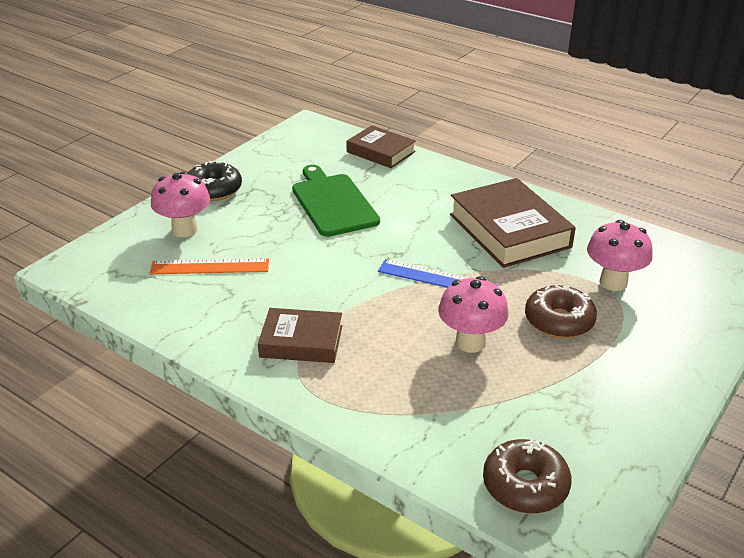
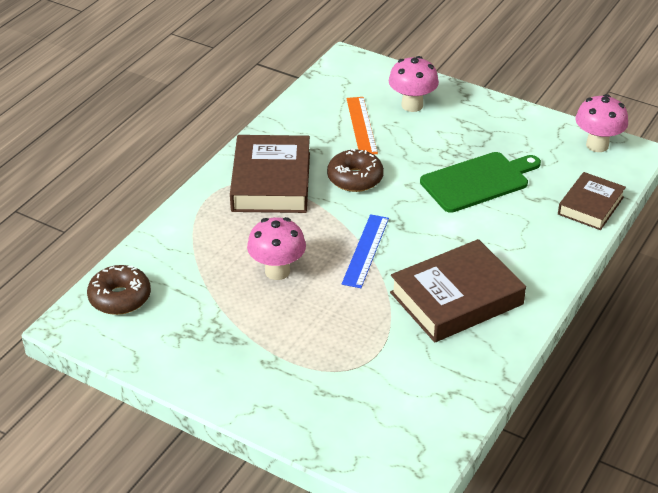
camera: 85 degrees right, 5 degrees up
(214, 190) = (480, 111): black donut -> none
(301, 341) = (271, 181): brown book -> brown book, size x1.64
(559, 321) = (312, 326): brown donut -> brown donut (355, 178)
(613, 282) = (378, 368): pink mushroom -> pink mushroom (597, 145)

